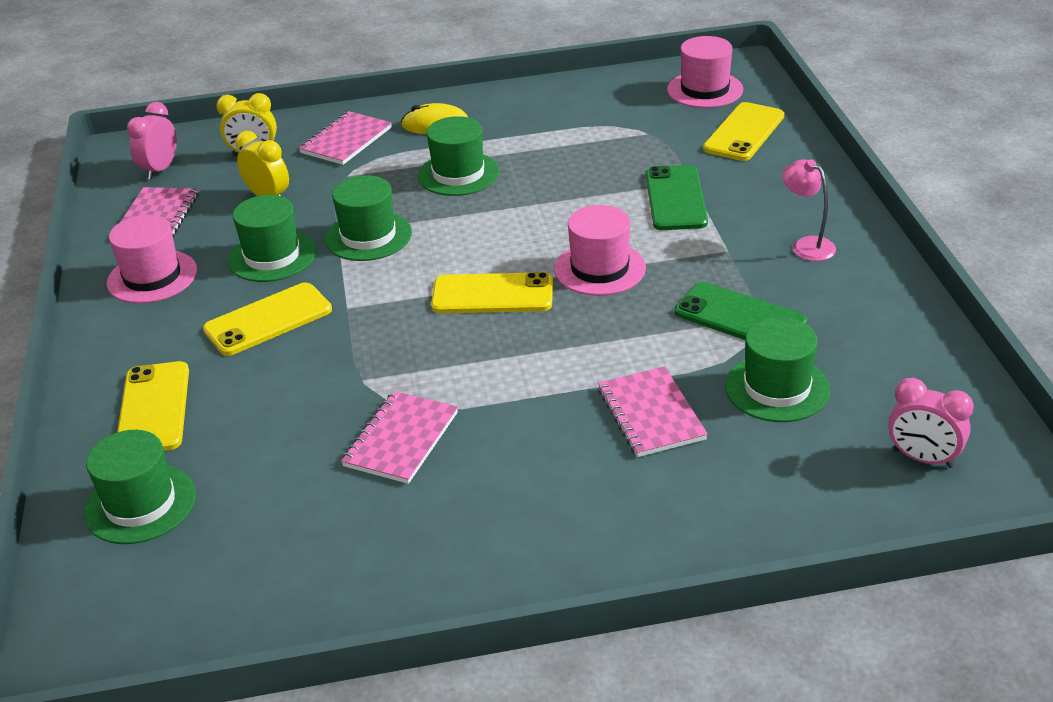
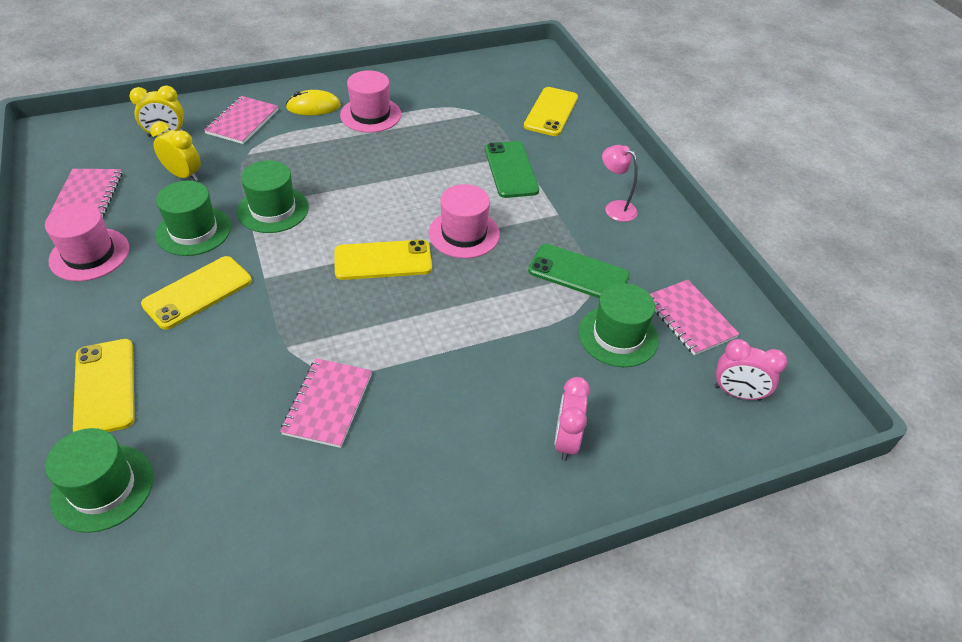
camera: 15 degrees left, 10 degrees up
(160, 169) = (86, 151): pink clock -> pink clock (566, 441)
(458, 174) = (338, 151): green hat -> none
(651, 414) = (527, 366): pink notebook -> pink notebook (690, 318)
(705, 90) = (515, 76): pink hat -> pink hat (370, 115)

